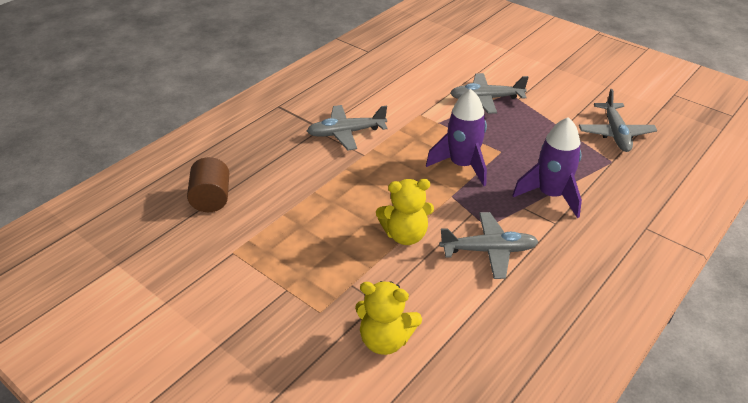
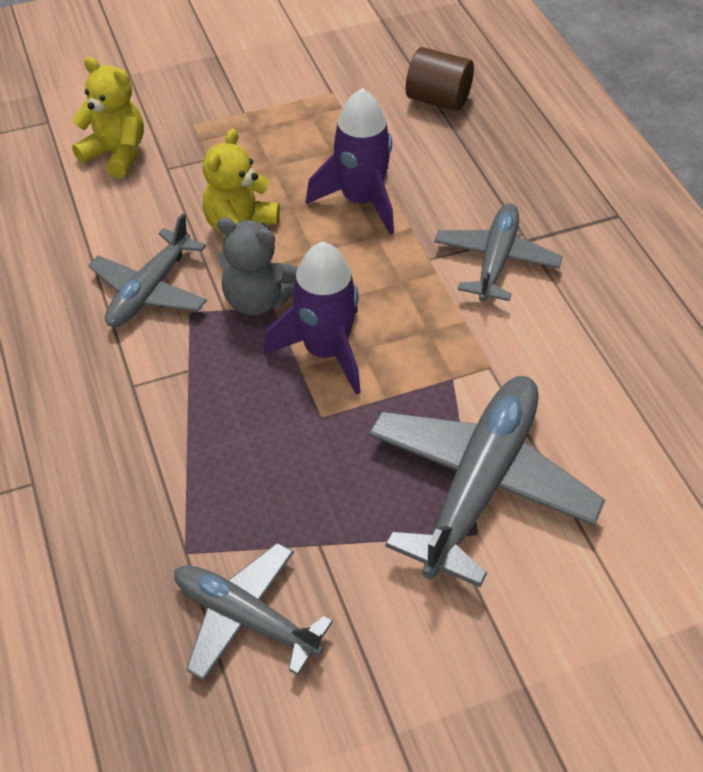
camera: 120 degrees right, 10 degrees up
(385, 340) = (116, 154): yellow teddy bear -> yellow teddy bear turned 75 degrees clockwise
(452, 203) = (258, 300): none -> grey teddy bear
(486, 99) = (480, 484): grey plane -> grey plane, size x1.61
(550, 195) = (184, 415): purple rocket -> purple rocket (361, 201)

